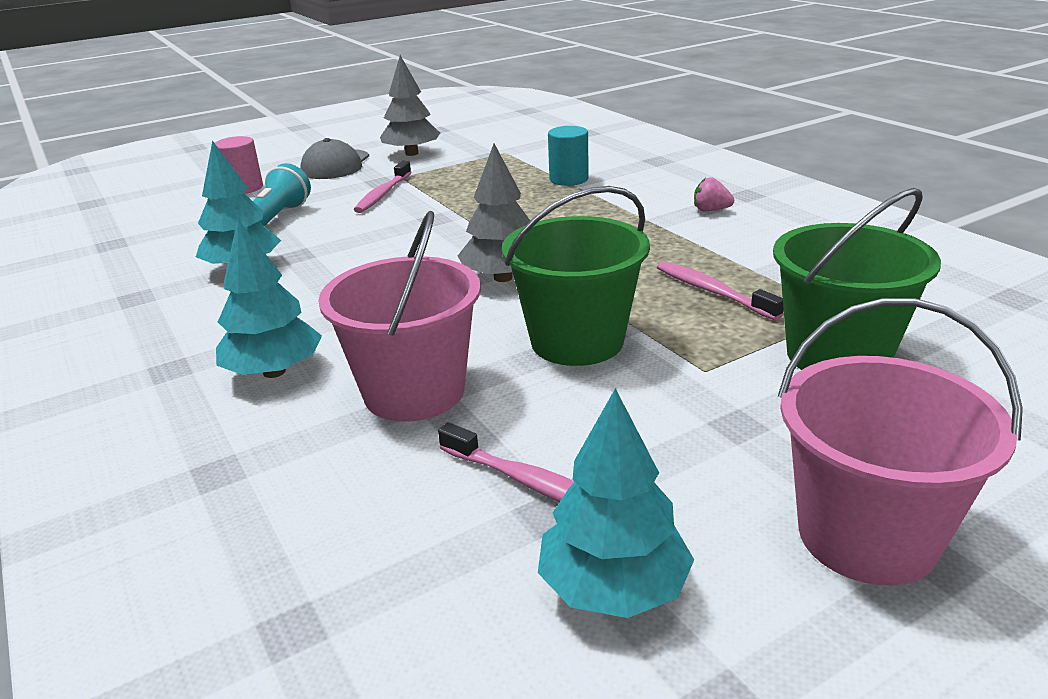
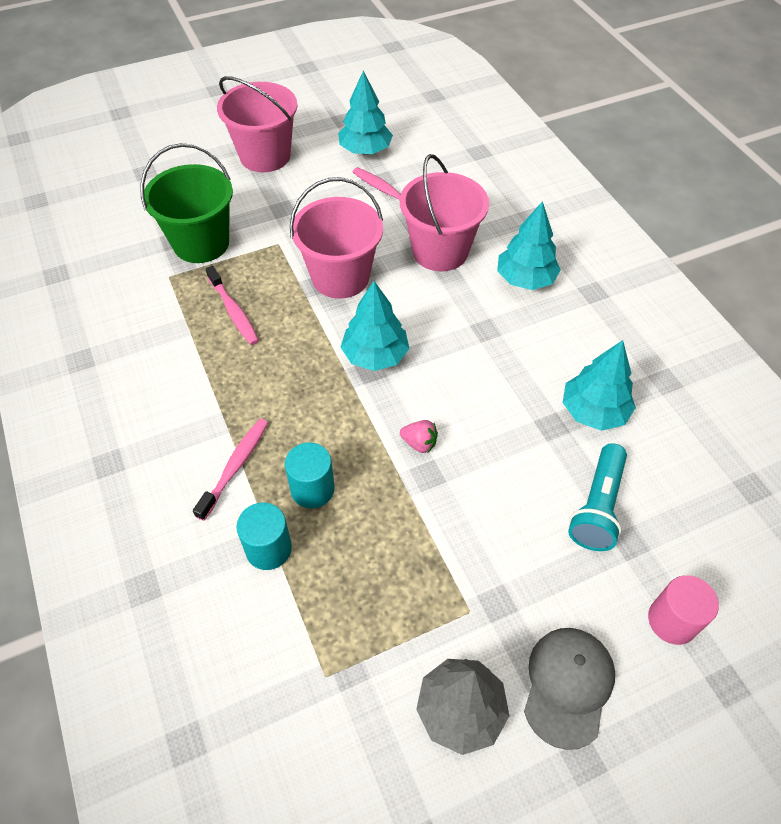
camera: 175 degrees left, 25 degrees up
(383, 194) = (487, 555): pink toothbrush -> pink toothbrush (235, 467)
(503, 278) = (375, 355): grey tree -> turquoise tree
(543, 202) = (312, 489): none -> turquoise cylinder
(577, 341) = (340, 277): green bucket -> pink bucket
(711, 210) = (162, 435): pink strawberry -> pink strawberry (419, 443)

